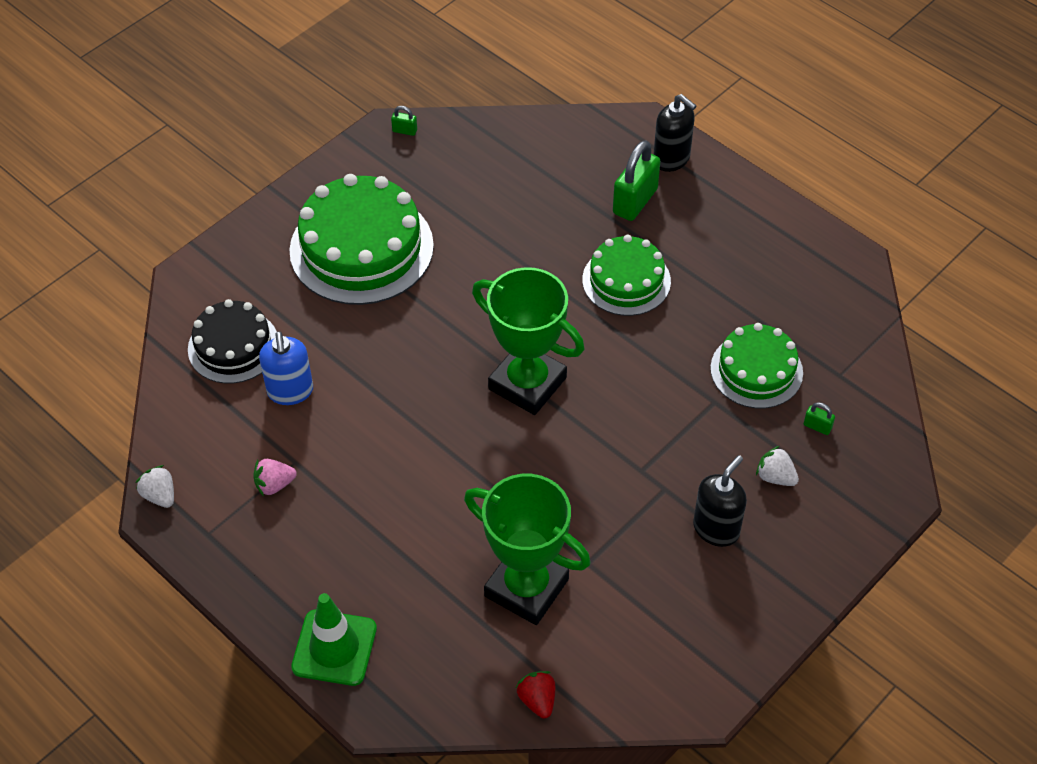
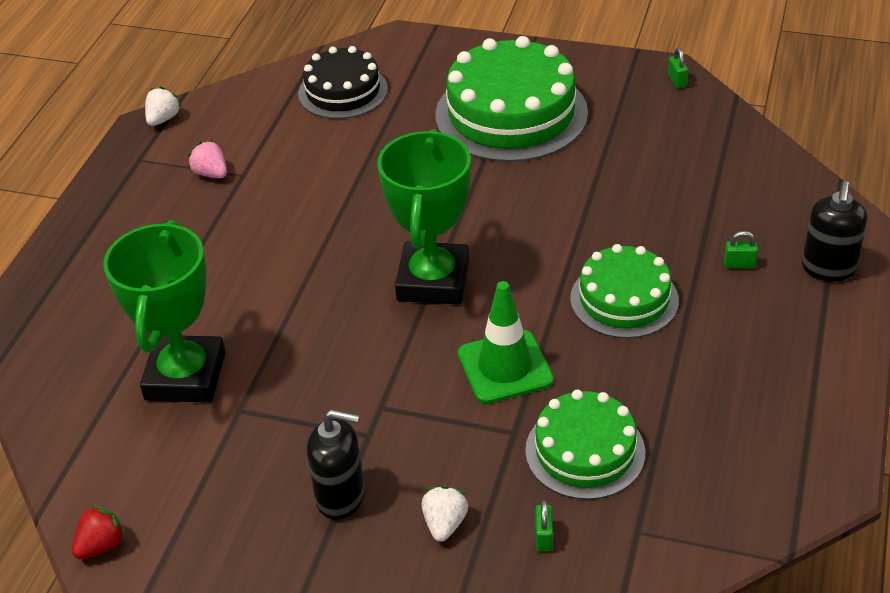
camera: 65 degrees right, 10 degrees down
(290, 391) = (317, 141): blue soap dispenser -> none
(334, 648) = (58, 278): green traffic cone -> green traffic cone (505, 367)
(537, 700) = (58, 435): red strawberry -> red strawberry (102, 545)
(635, 201) = (739, 264): green padlock -> green padlock, size x0.45

